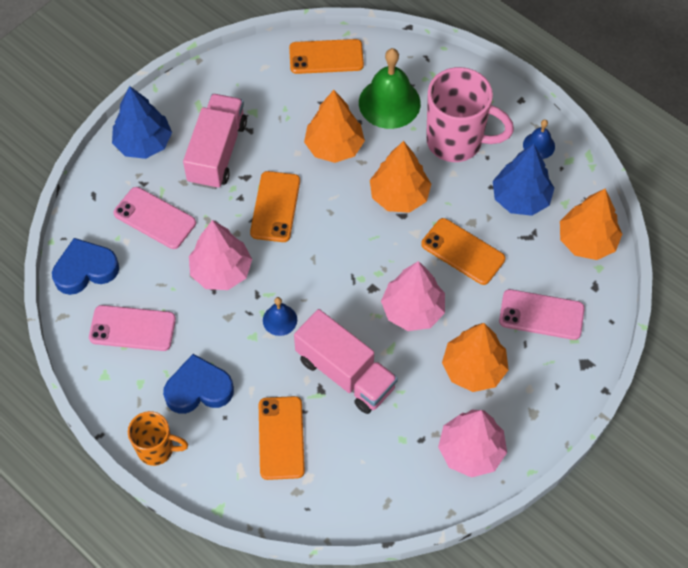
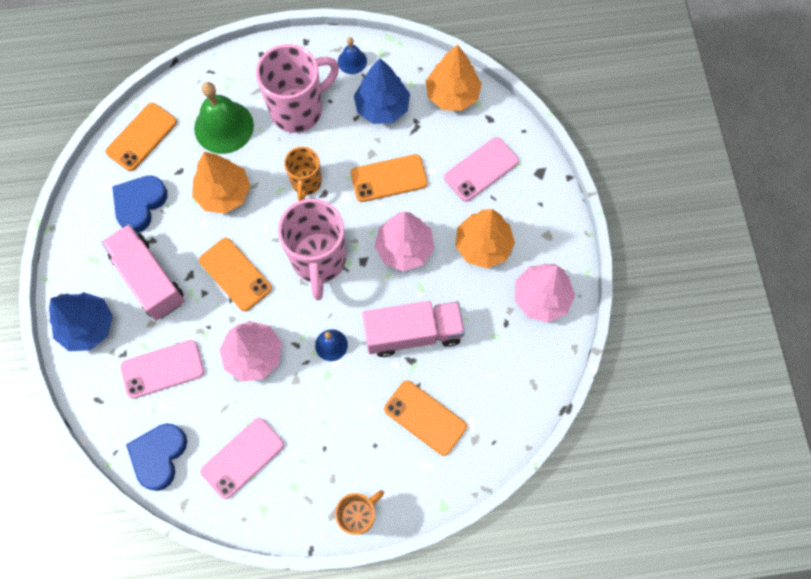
camera: 50 degrees left, 10 degrees up
(198, 389) = (336, 447): blue heart -> blue heart (140, 204)
(342, 256) = (319, 261): none -> pink mug
(399, 196) = (306, 183): orange tree -> orange mug

